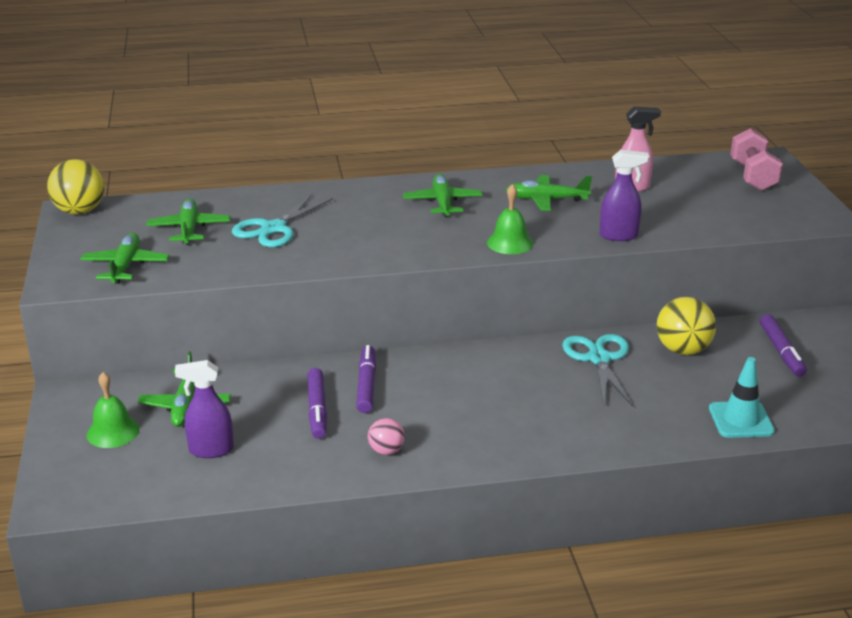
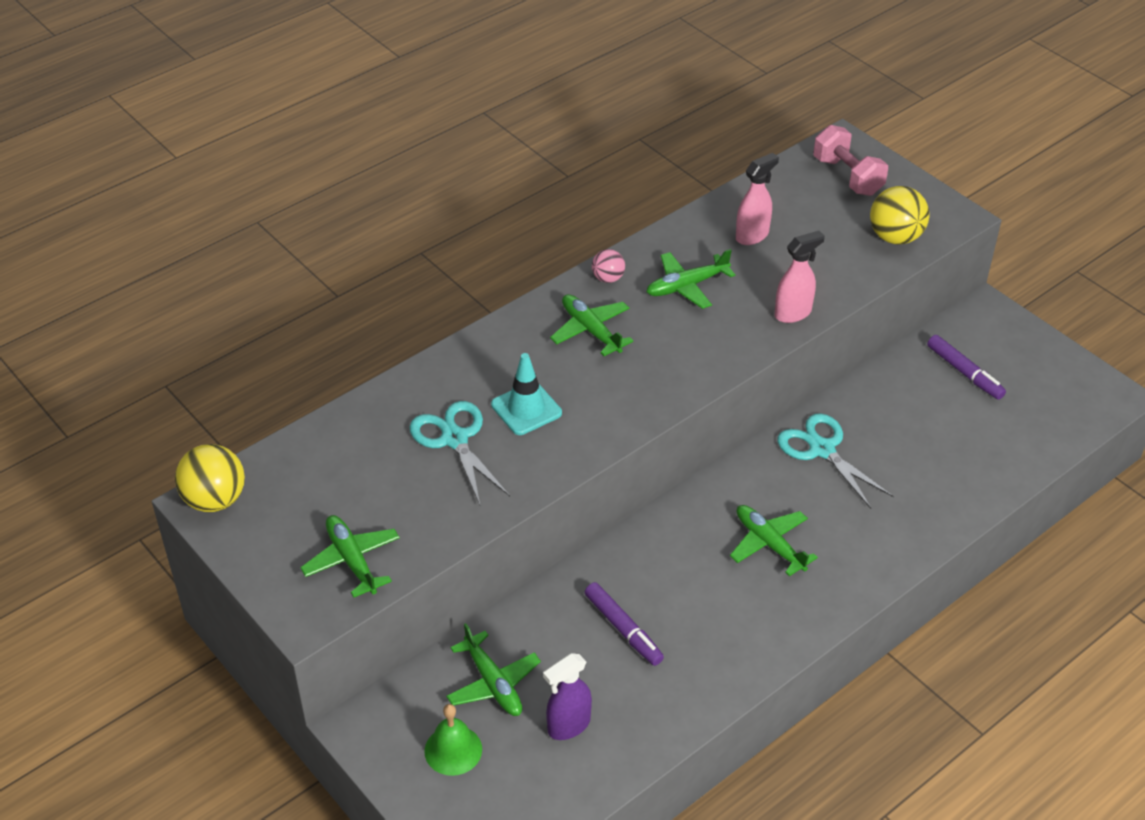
camera: 30 degrees left, 15 degrees up
(189, 229) = (366, 477): green plane -> green plane (769, 544)
(274, 228) = (454, 439): turquoise scissors -> turquoise scissors turned 150 degrees clockwise
(366, 385) = (642, 577): purple marker -> none
(386, 451) = (726, 649): pink ball -> pink ball (608, 278)
(510, 243) = (703, 364): green bell -> none
(619, 236) = (793, 313): purple spray bottle -> pink spray bottle
(682, 350) = (884, 406): yellow ball -> yellow ball (895, 237)
(741, 420) = (987, 472): turquoise traffic cone -> turquoise traffic cone (526, 409)

